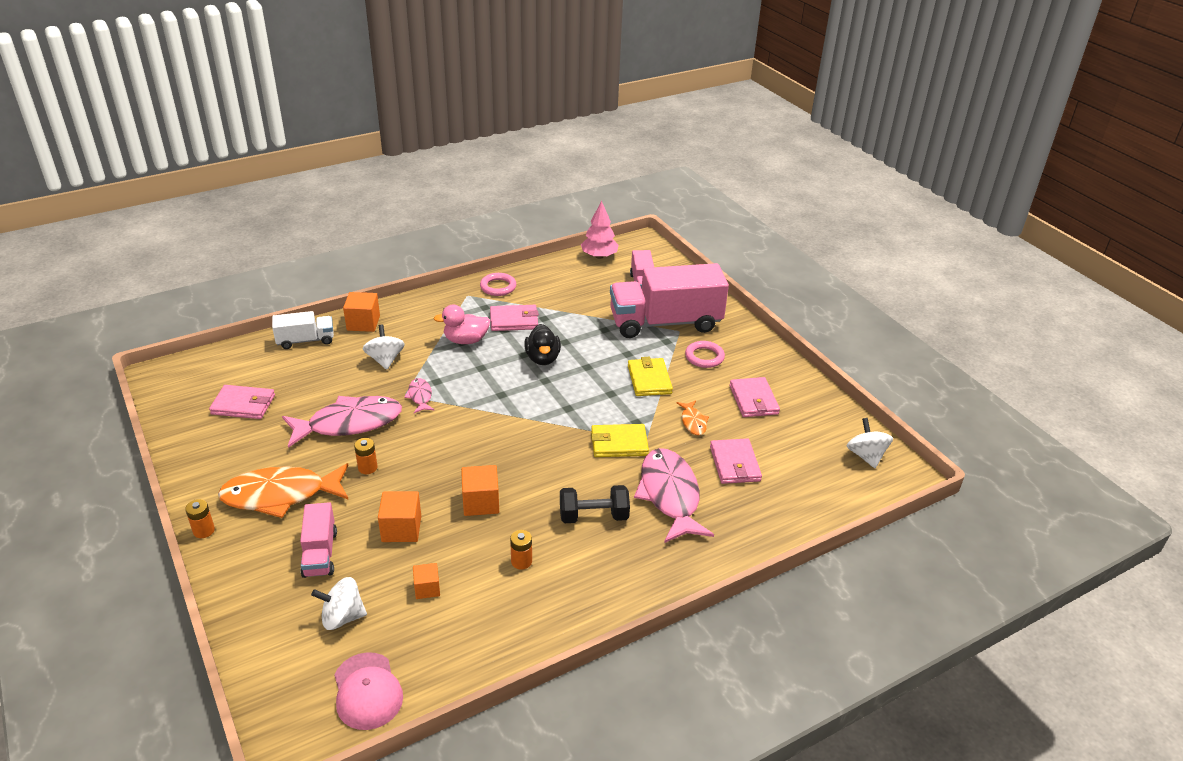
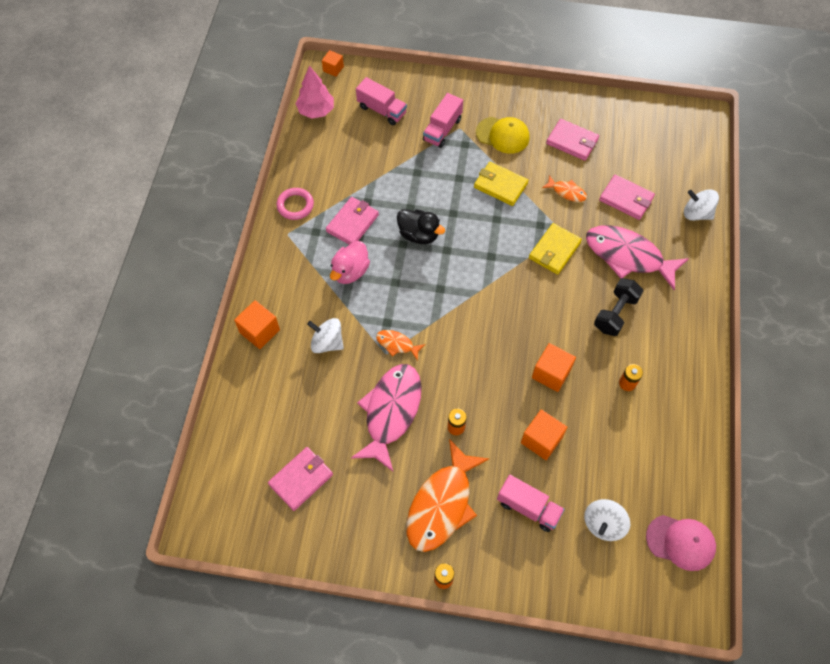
camera: 50 degrees left, 25 degrees up
(305, 340) = (247, 388): white truck -> none
(420, 396) = (397, 344): pink fish -> orange fish
(427, 588) = (612, 456): orange cube -> orange cube (333, 69)
(665, 323) = (442, 129): pink truck -> pink truck, size x0.49
(704, 357) = (503, 135): pink ring -> yellow cap
(866, 456) = (672, 124): white spinning top -> white spinning top (696, 213)

